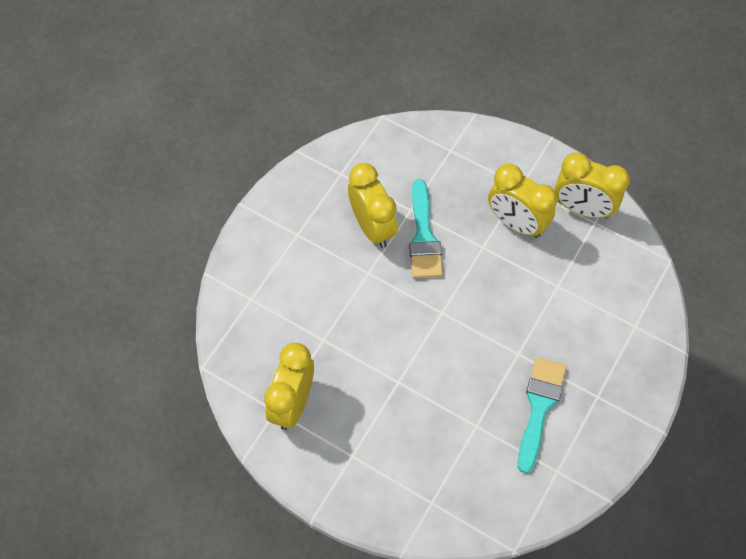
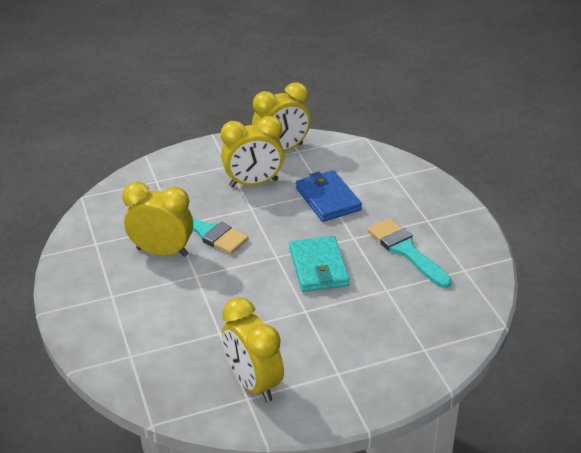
camera: 50 degrees left, 25 degrees down
(457, 354) = (318, 267): none -> turquoise wallet
(550, 296) = (328, 199): none -> blue wallet

